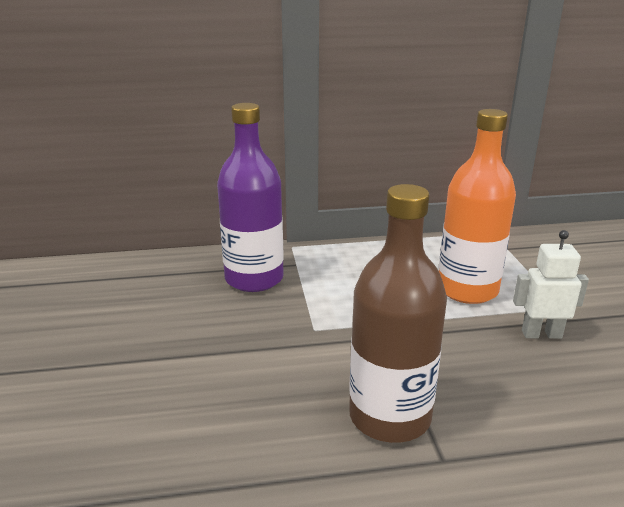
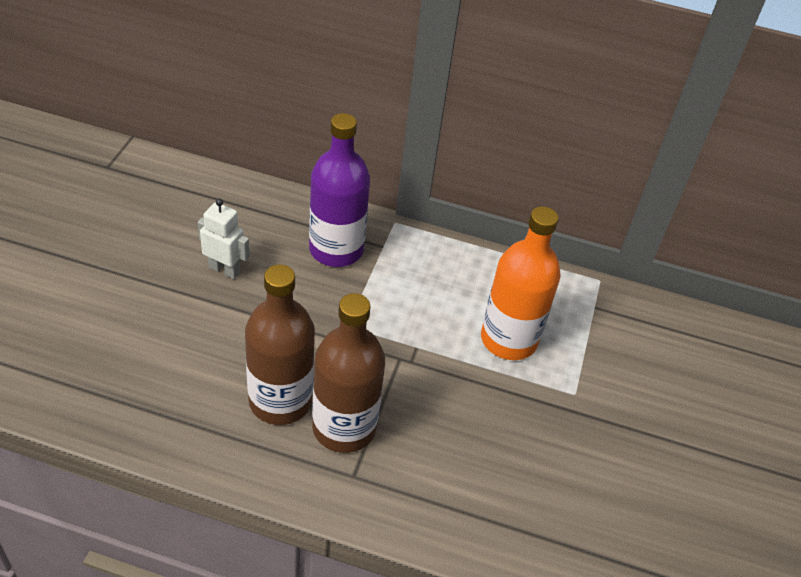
camera: 20 degrees right, 20 degrees up
(298, 420) = (280, 401): none -> brown bottle
(541, 334) = (527, 412): white robot -> white robot (224, 270)

